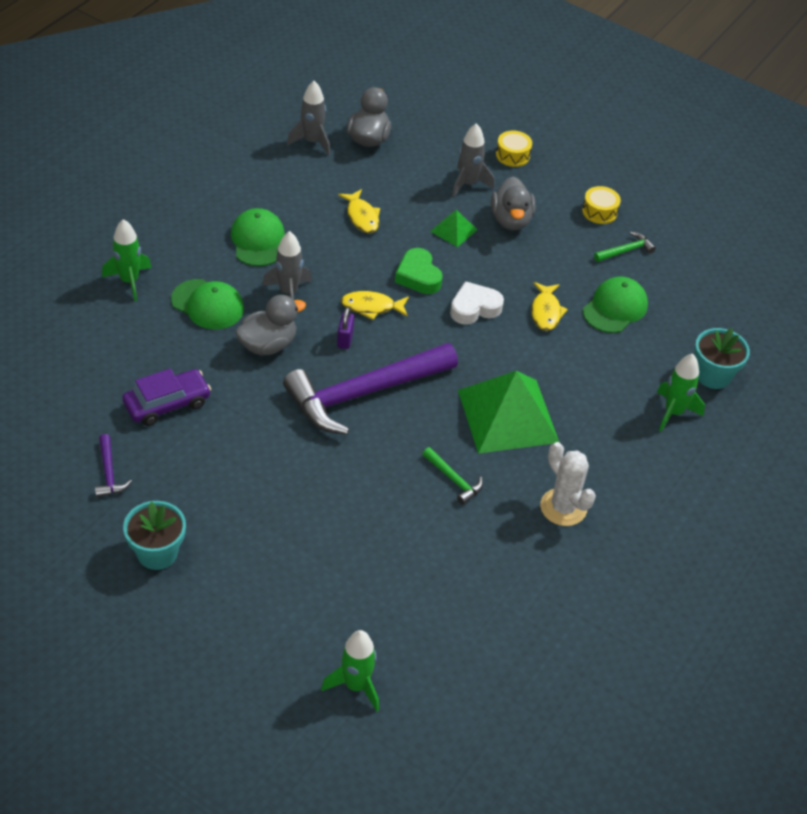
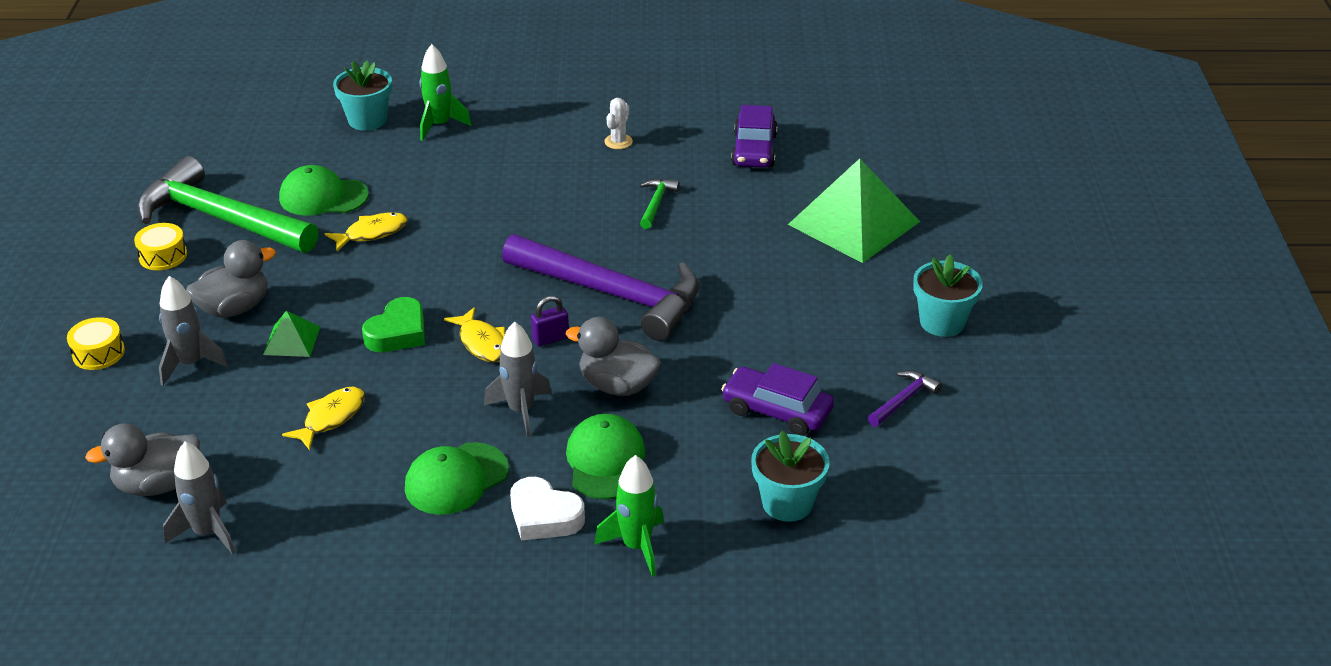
camera: 120 degrees left, 10 degrees down
(90, 359) = (787, 503): none -> turquoise flower pot
(356, 686) = (914, 169): green rocket -> none
(474, 308) = (412, 277): white heart -> white heart (544, 516)
(478, 590) = (754, 150): none -> purple car
(508, 416) = (544, 204): green pyramid -> green pyramid (853, 222)
(563, 507) = (618, 142): white cactus -> white cactus, size x0.60
(626, 251) = (220, 218): green hammer -> green hammer, size x2.50

